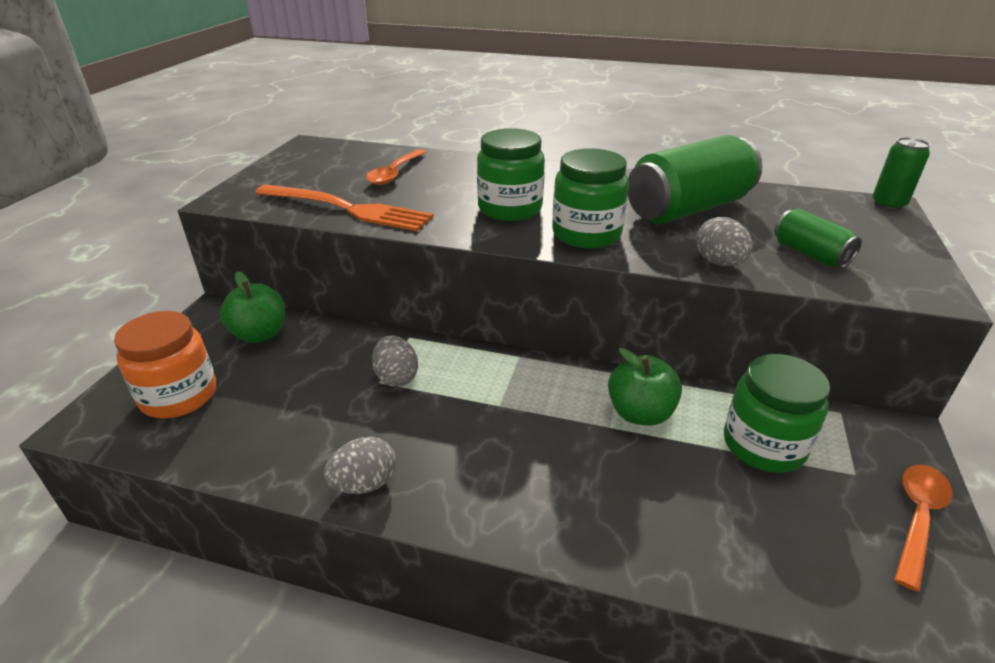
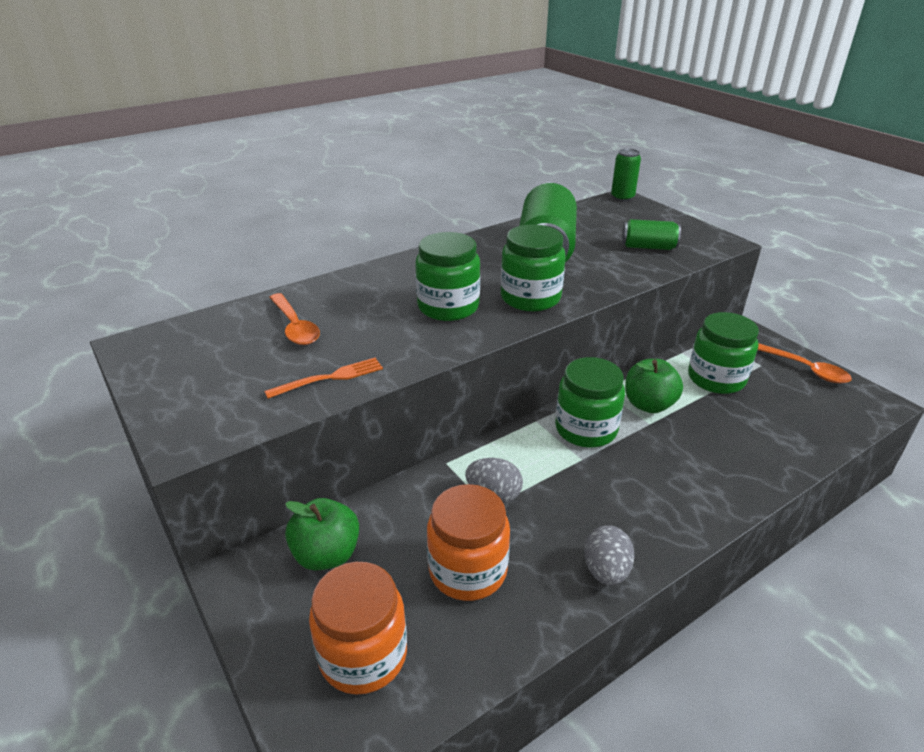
camera: 50 degrees left, 0 degrees up
(298, 404) = (468, 570): none -> orange jar
(348, 209) = (330, 378): orange fork -> orange fork, size x0.54
(545, 389) = (586, 429): none -> green jar
(719, 263) = (625, 276): grey egg -> none
(917, 519) = (804, 369): orange spoon -> orange spoon turned 150 degrees clockwise

